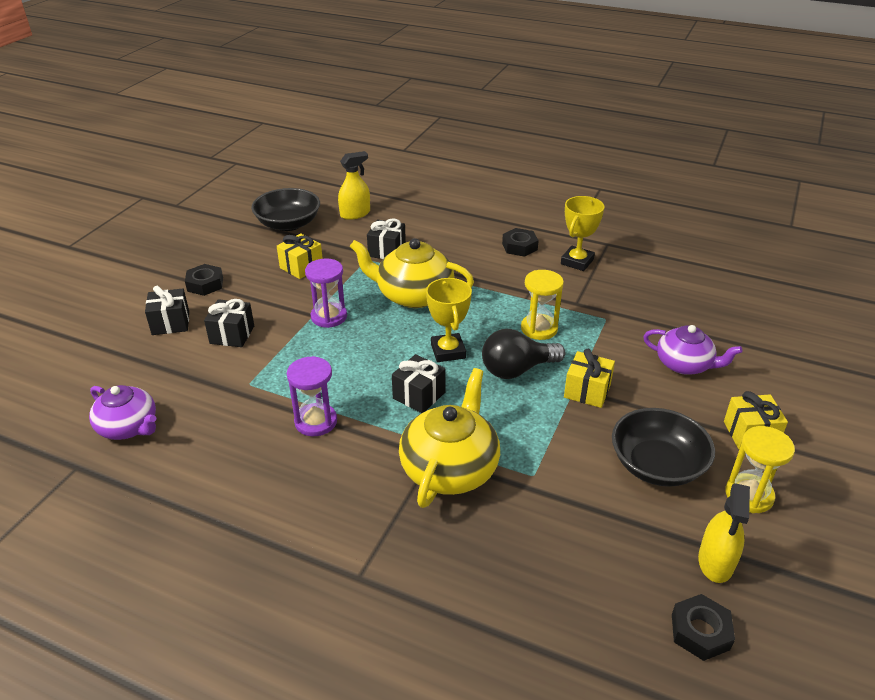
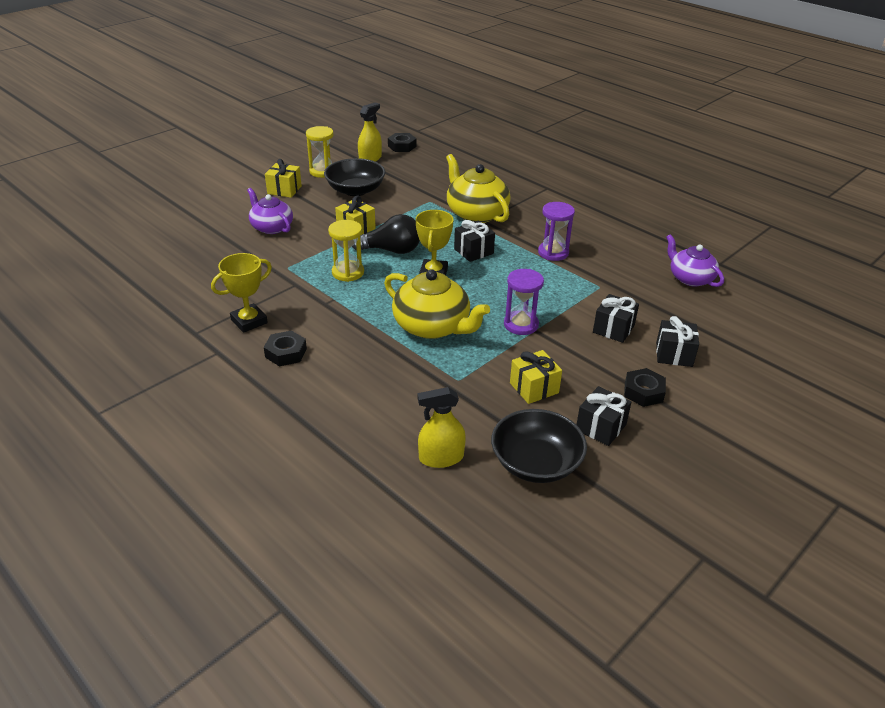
camera: 160 degrees left, 0 degrees up
(387, 251) = (431, 385): black gift -> black gift (601, 427)
(450, 468) = (476, 213): yellow teapot -> yellow teapot turned 105 degrees clockwise

